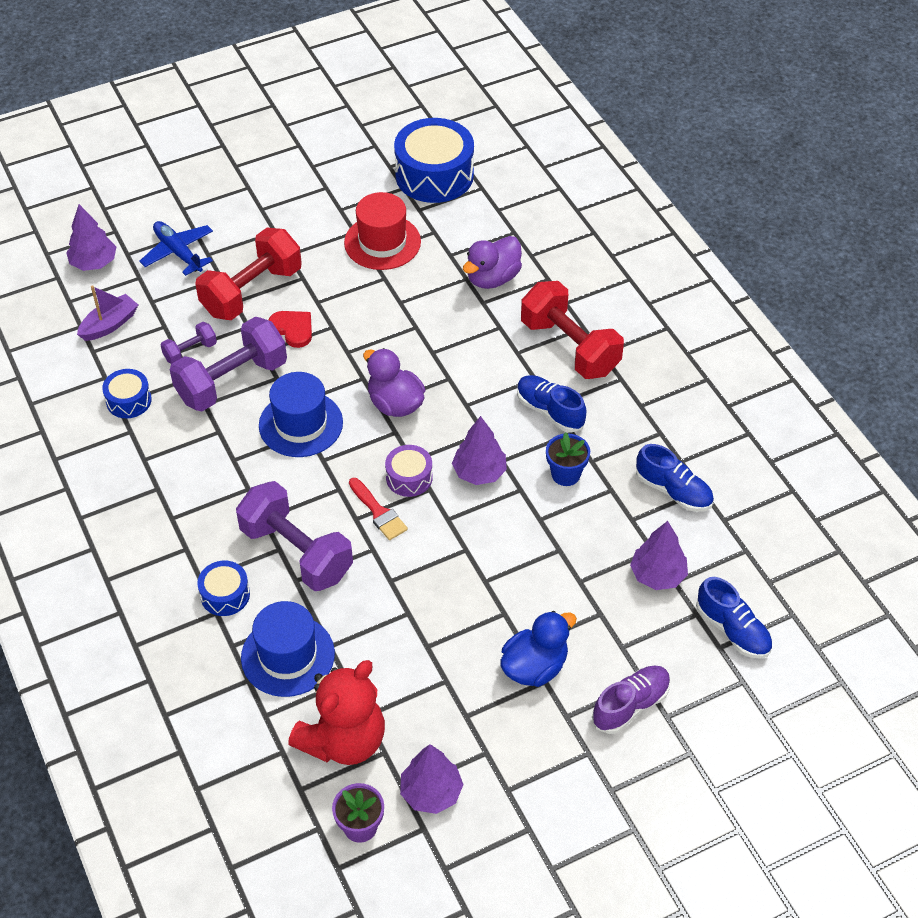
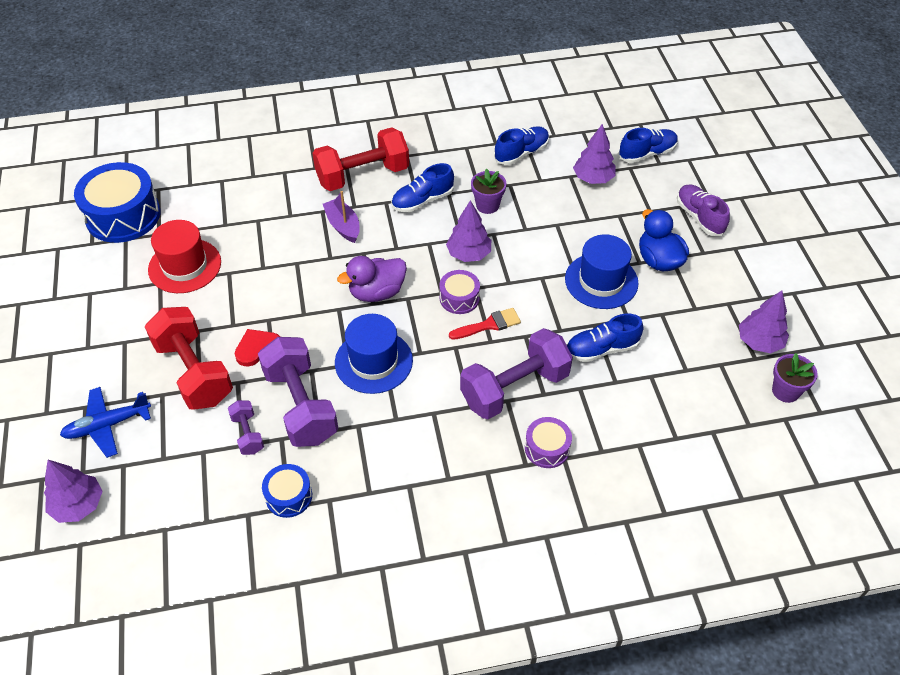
camera: 75 degrees left, 0 degrees up
(109, 325) = (176, 501): purple boat -> purple boat (343, 226)
(225, 595) = (547, 448): blue drum -> purple drum
(288, 656) = (620, 412): blue hat -> blue hat (601, 281)
(344, 740) = (707, 388): red teddy bear -> none
(373, 625) = (601, 349): none -> blue shoe
(492, 278) = (266, 204): purple duck -> none
(565, 474) = (487, 205): blue flower pot -> purple flower pot

